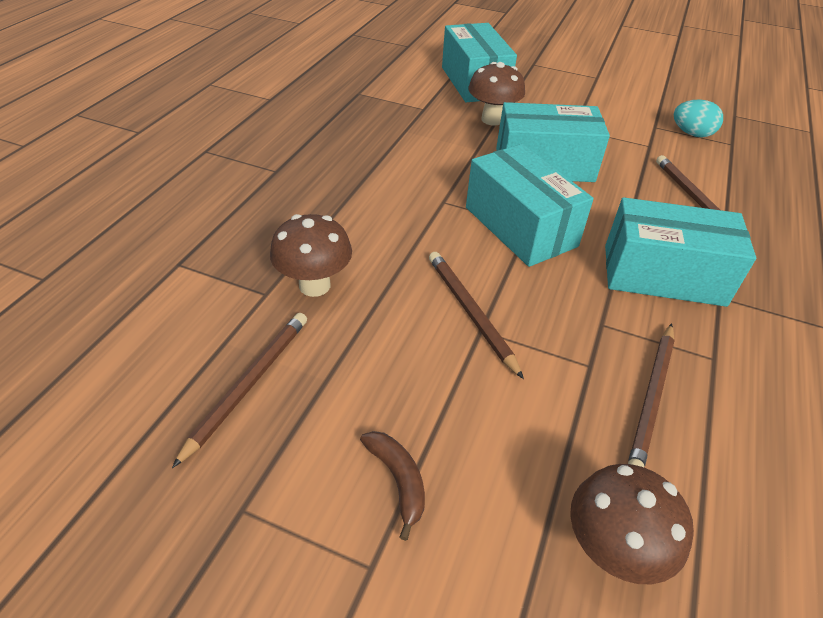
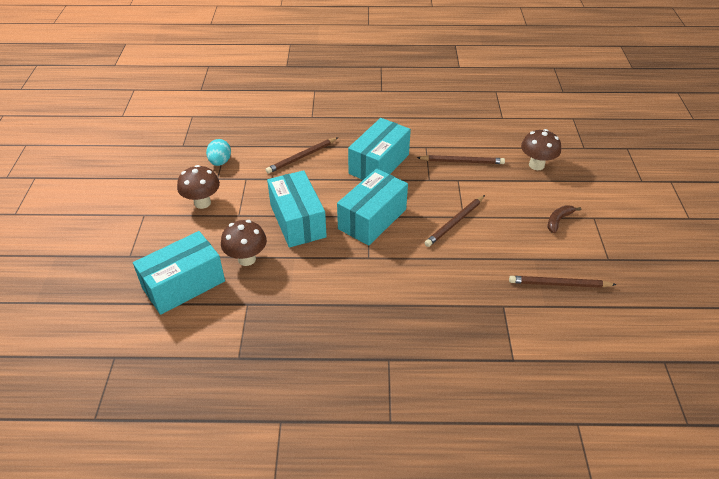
camera: 110 degrees left, 0 degrees up
(314, 285) = (481, 287): brown mushroom -> brown mushroom (202, 203)
(663, 275) = (379, 164): turquoise box -> turquoise box turned 45 degrees clockwise

